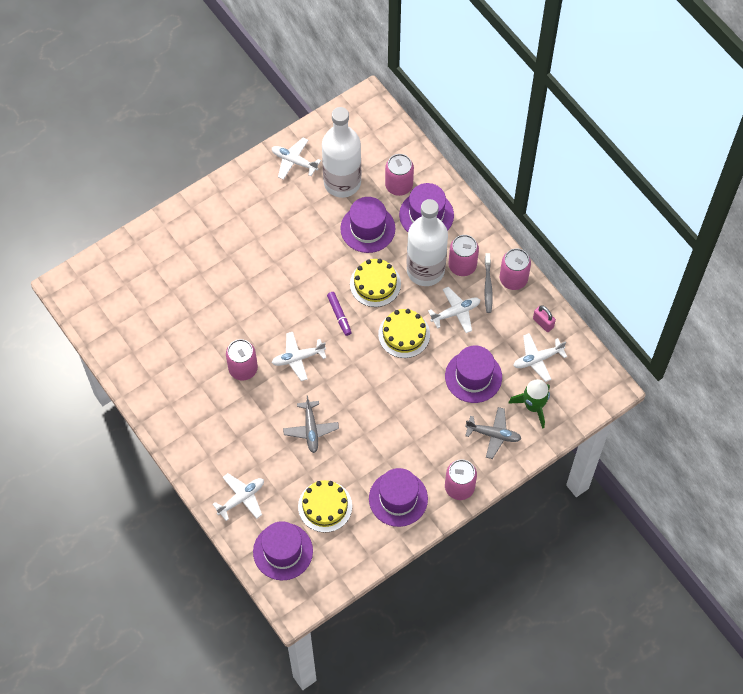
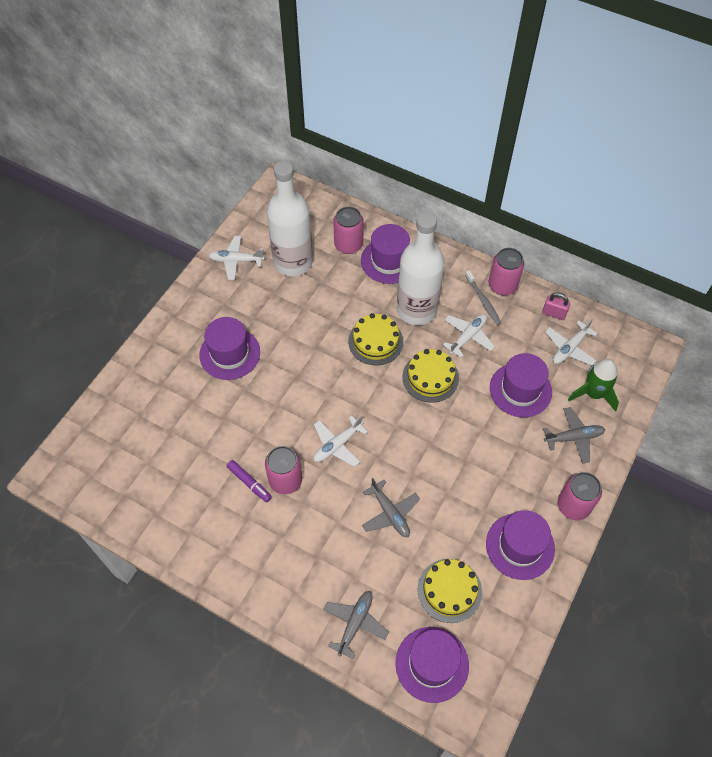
camera: 25 degrees left, 5 degrees down
(241, 498) = (355, 623): white plane -> grey plane
(339, 315) = (356, 385): purple marker -> purple marker (249, 483)
(367, 228) = (340, 294): purple hat -> purple hat (230, 353)
(462, 265) = (448, 292): pink can -> none

